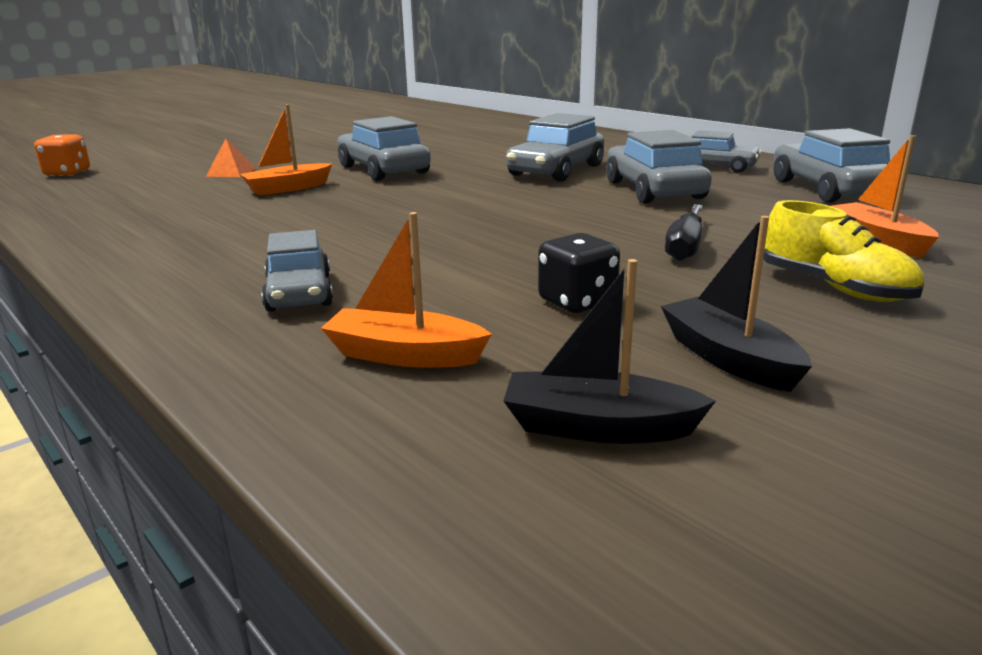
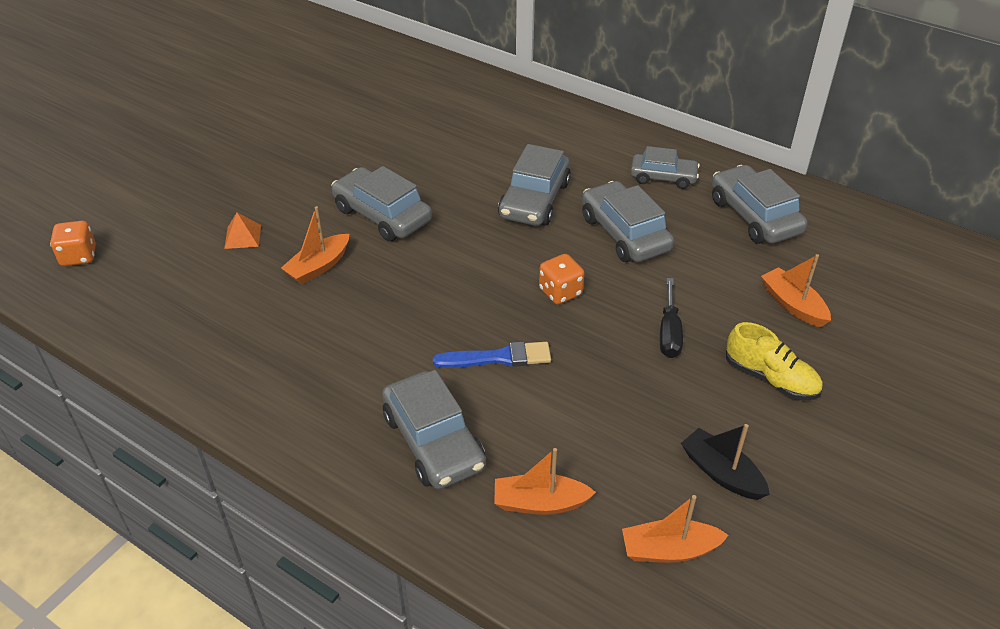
camera: 15 degrees left, 20 degrees up
(299, 293) = (433, 441): grey car -> grey car, size x1.53
(439, 246) = (498, 358): none -> blue brush
(551, 215) = (560, 292): none -> orange dice
(577, 302) = (620, 423): black dice -> none
(598, 427) = (669, 550): black boat -> orange boat

